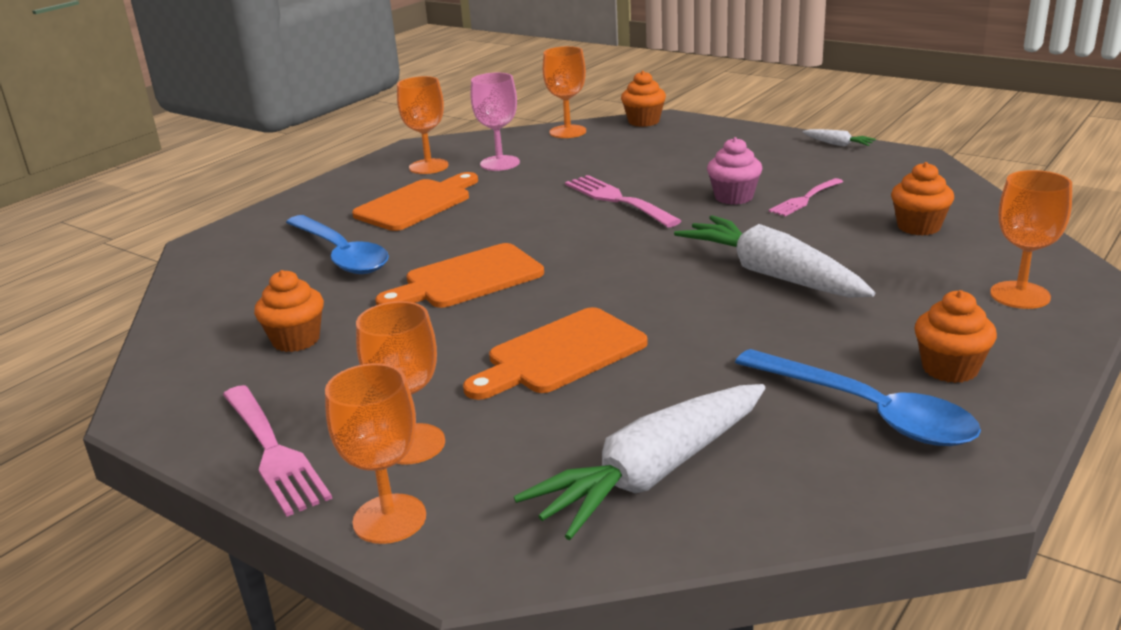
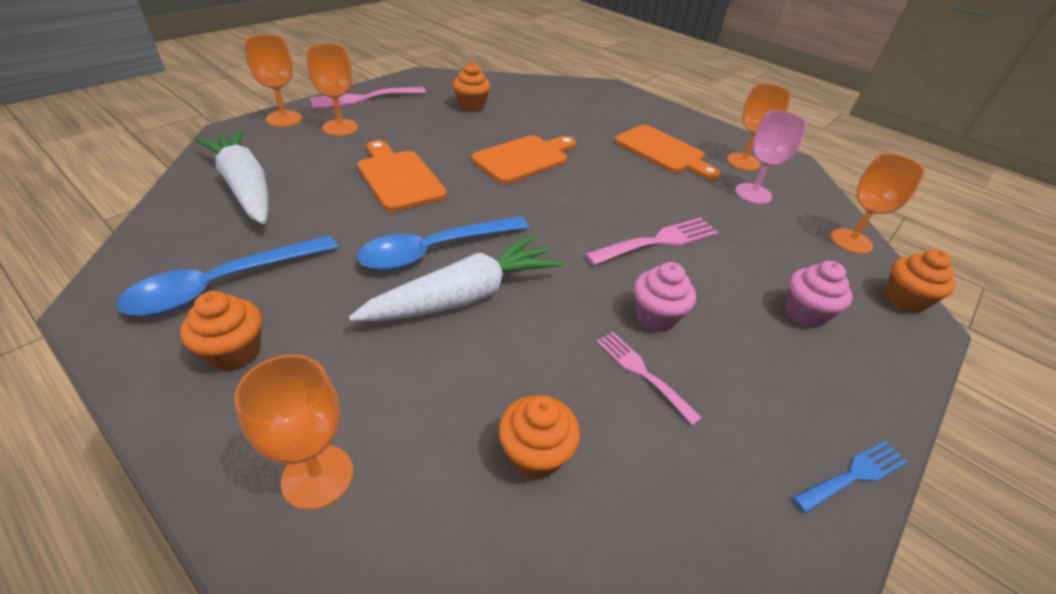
camera: 90 degrees right, 15 degrees up
(340, 254) = (580, 122): blue spoon -> blue spoon (435, 250)
(467, 279) = (524, 158): orange cutting board -> orange cutting board turned 75 degrees clockwise
(686, 150) = (804, 313): none -> pink cupcake
(838, 144) = (854, 475): white carrot -> blue fork

